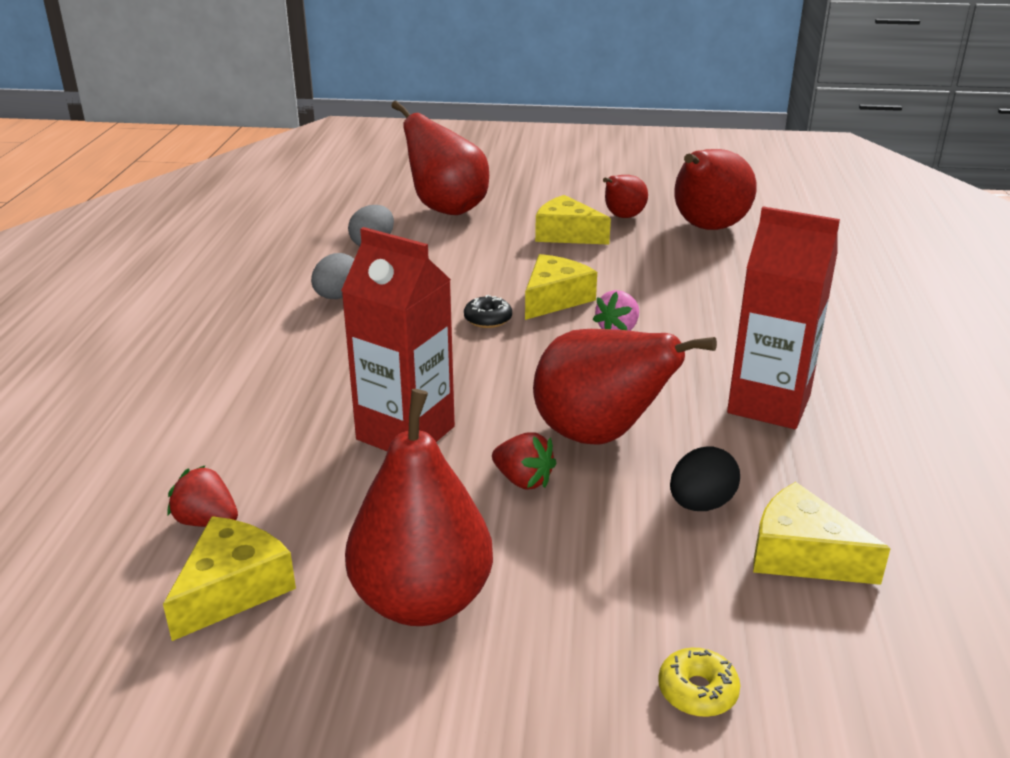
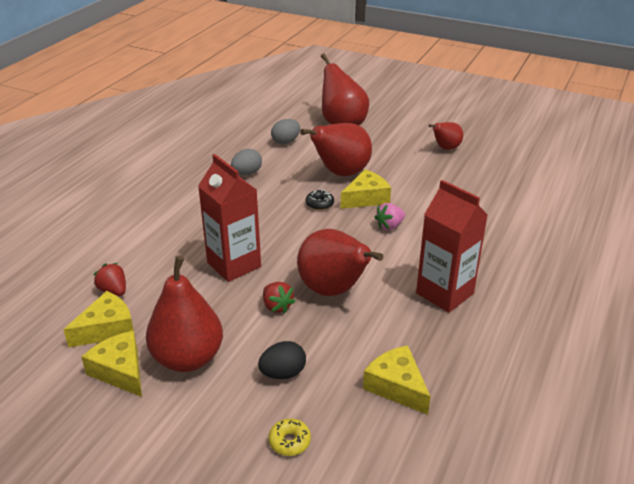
camera: 20 degrees right, 5 degrees up
(566, 234) = (402, 155): yellow cheese -> yellow cheese (120, 371)
(701, 504) = (362, 344): black egg -> black egg (283, 373)
(707, 228) = (494, 166): red pear -> red pear (340, 173)

